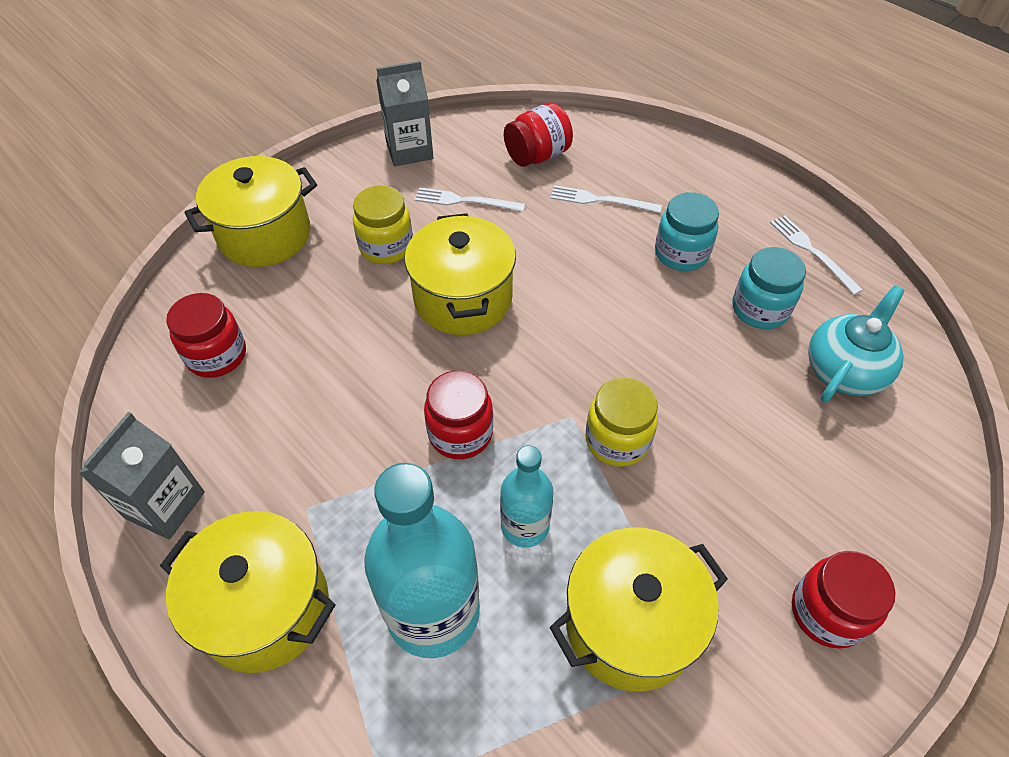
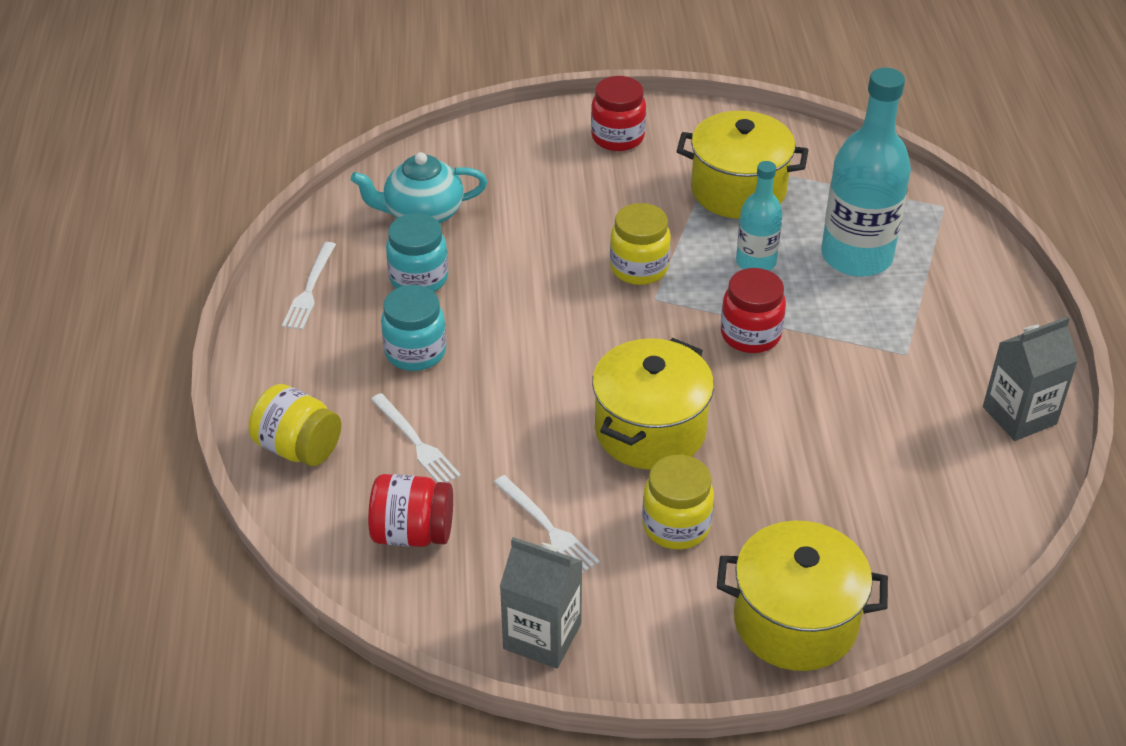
camera: 140 degrees left, 10 degrees down
(217, 355) = (919, 512): red jar -> none
(265, 608) = (970, 316): yellow pot -> none
(660, 158) = (298, 448): none -> yellow jar

